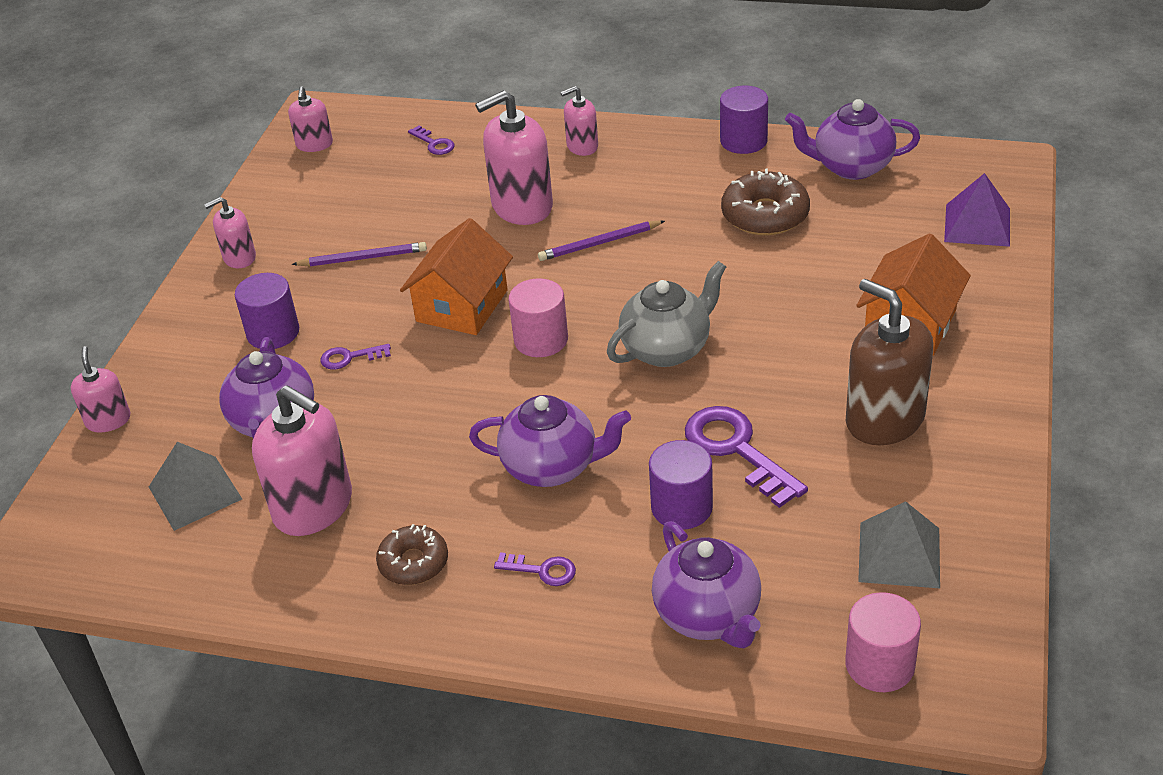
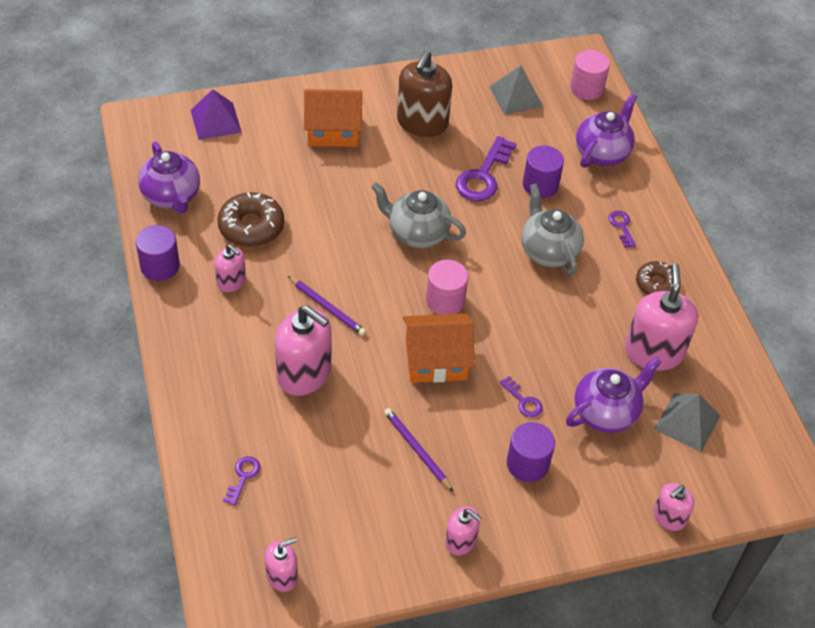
camera: 125 degrees left, 10 degrees up
(552, 467) = (548, 251): purple teapot -> grey teapot
(582, 146) = (206, 366): pink soap dispenser -> pink soap dispenser (231, 281)

